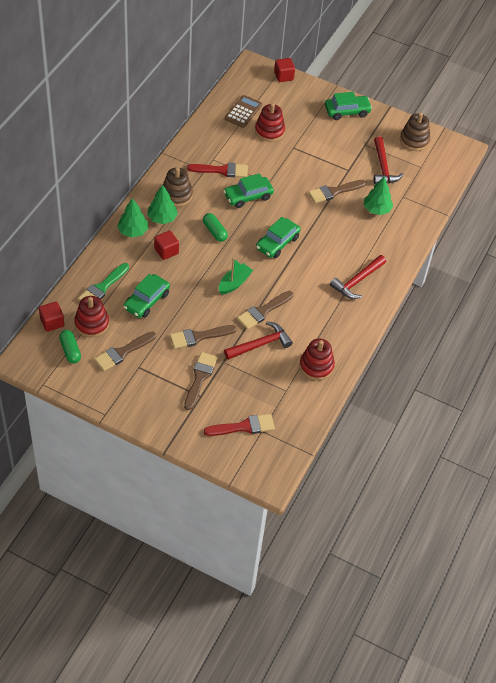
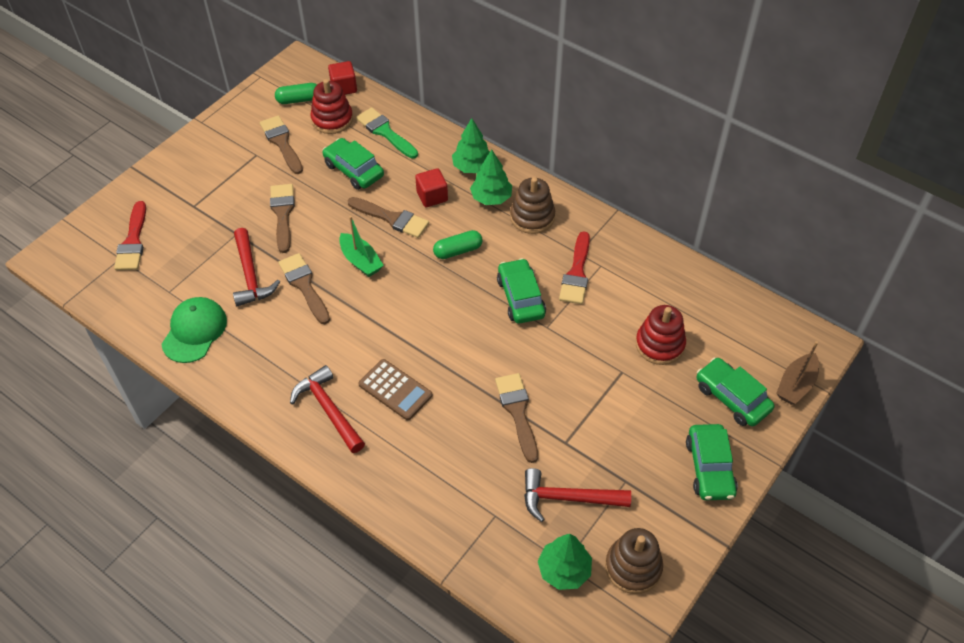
camera: 105 degrees right, 0 degrees up
(200, 378) = (220, 208): brown brush -> brown brush (392, 218)
(243, 112) = (704, 316): brown calculator -> brown calculator (395, 390)
(277, 243) = (423, 320): green car -> green car (732, 398)
(283, 76) = (796, 385): red cube -> brown boat
(316, 366) = (194, 331): red stacking toy -> green cap
(376, 209) = (471, 467): green tree -> green tree (564, 570)

